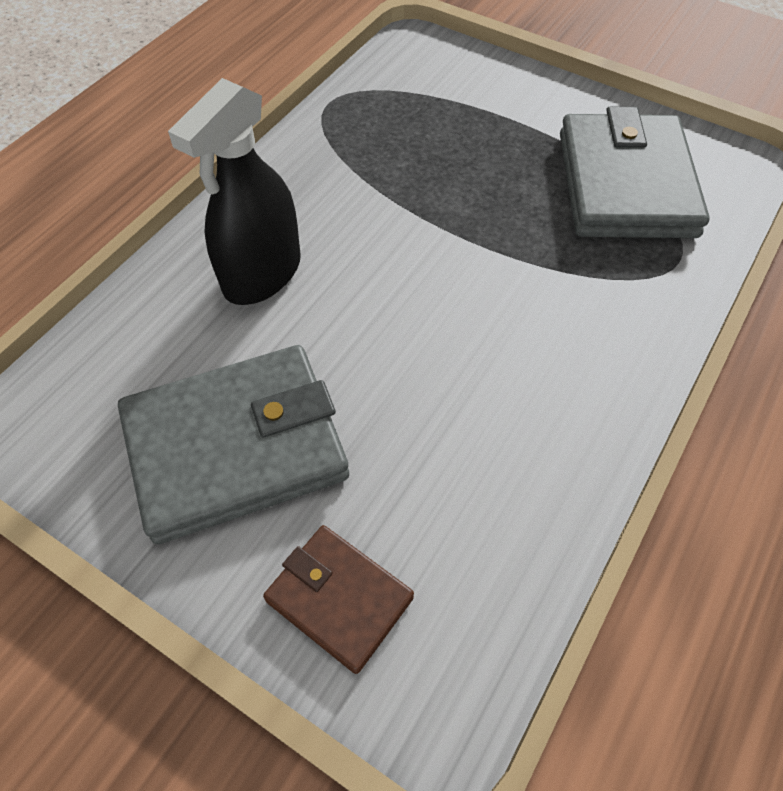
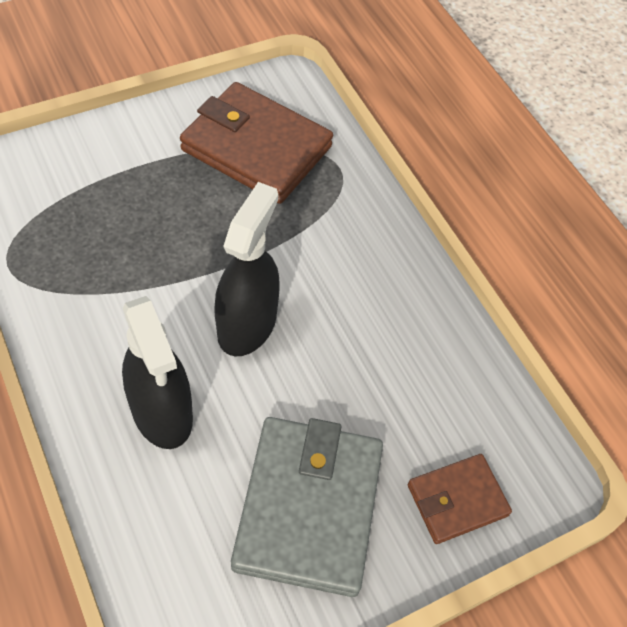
camera: 65 degrees left, 0 degrees up
(409, 286) = (247, 324): none -> black spray bottle
(625, 184) = (256, 148): grey wallet -> brown wallet

